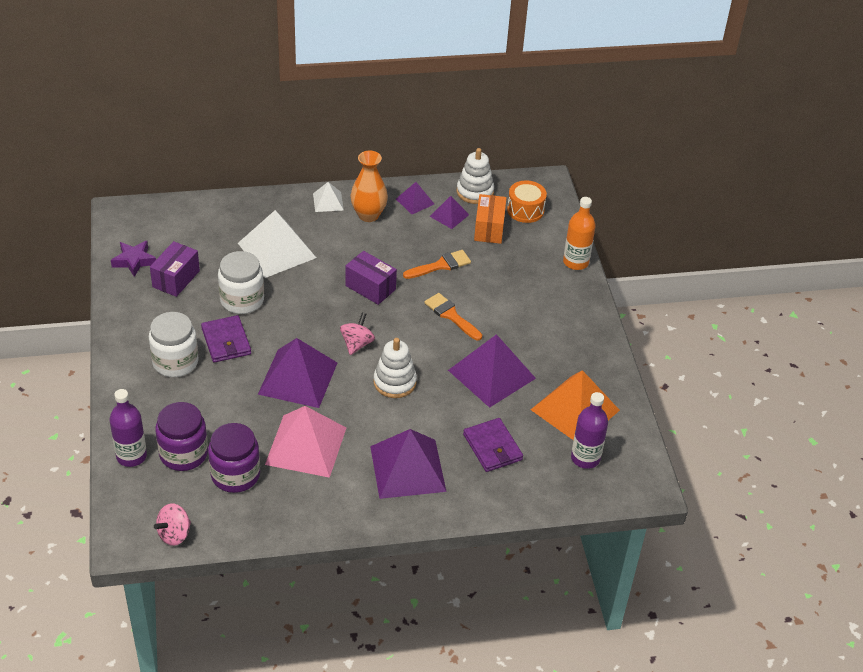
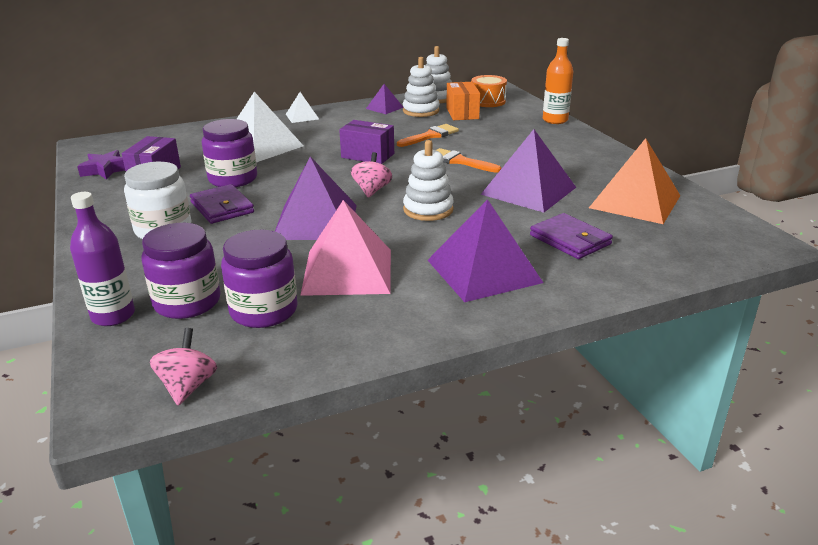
camera: 10 degrees left, 15 degrees down
(174, 534) = (188, 386): pink spinning top -> pink spinning top turned 150 degrees clockwise
(242, 300) = (233, 179): white jar -> purple jar
(368, 215) = (344, 119): orange vase -> none
(449, 215) = (421, 111): purple pyramid -> white stacking toy
(585, 458) = (678, 232): purple bottle -> none

